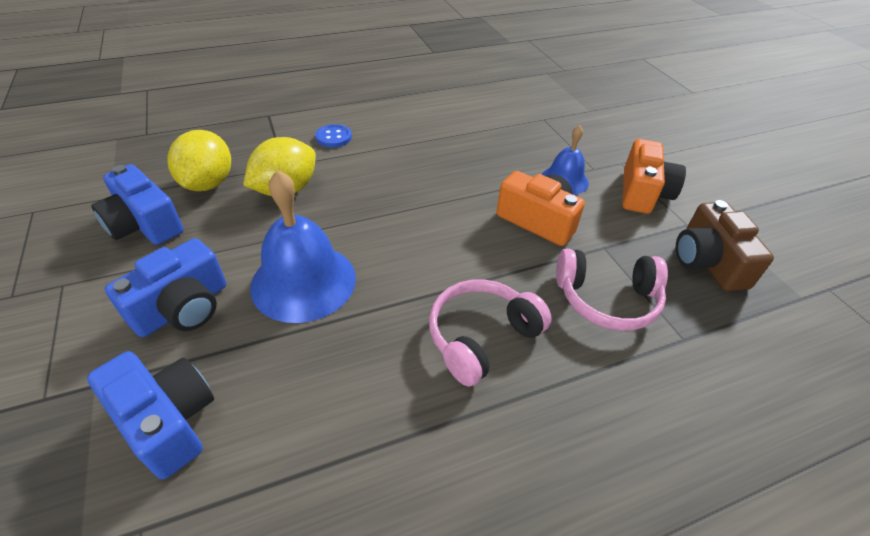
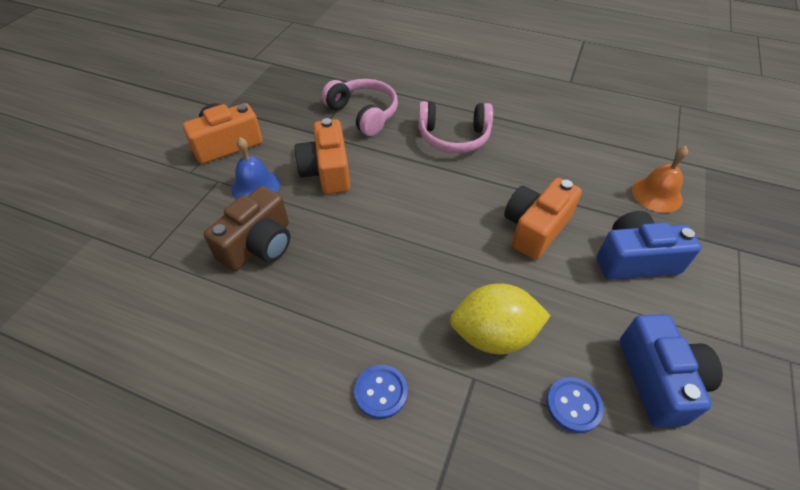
camera: 135 degrees left, 5 degrees up
(168, 421) = (657, 194): blue camera -> orange bell
(208, 183) = (573, 405): yellow lemon -> blue button
(303, 281) = (535, 228): blue bell -> orange camera
(707, 262) = (279, 96): brown camera -> brown camera (259, 245)

